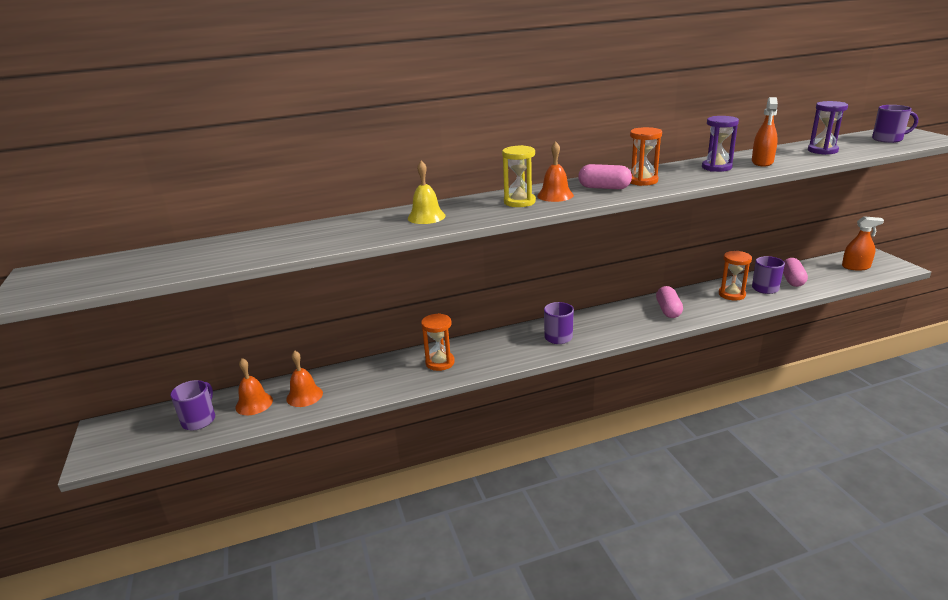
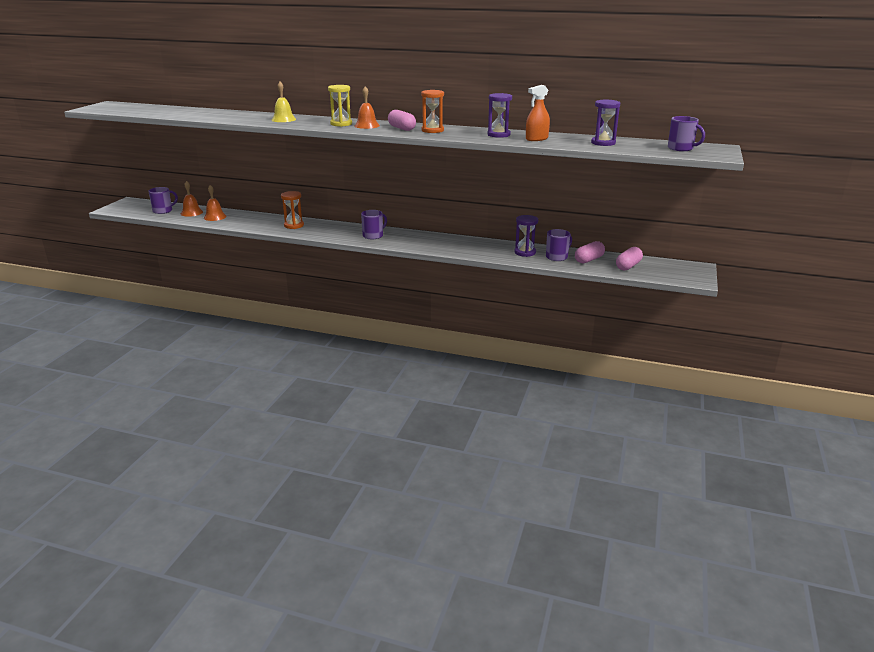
camera: 35 degrees right, 0 degrees up
(668, 310) = (464, 246): pink capsule -> pink capsule (628, 266)
(731, 294) = (525, 252): orange hourglass -> purple hourglass
(856, 267) = (661, 269): orange spray bottle -> none

